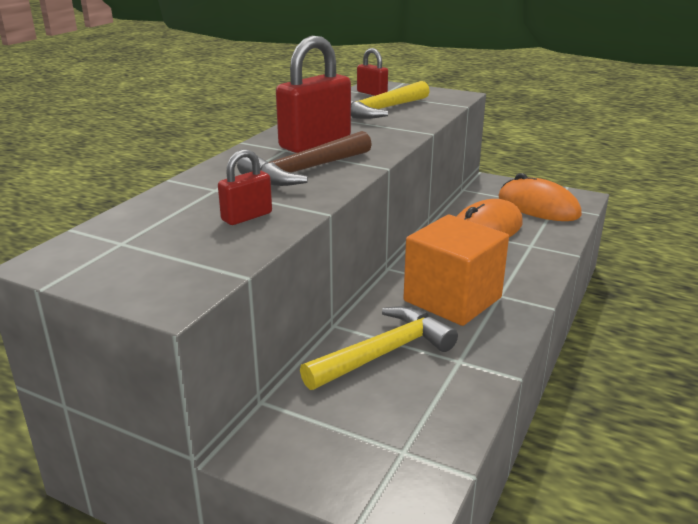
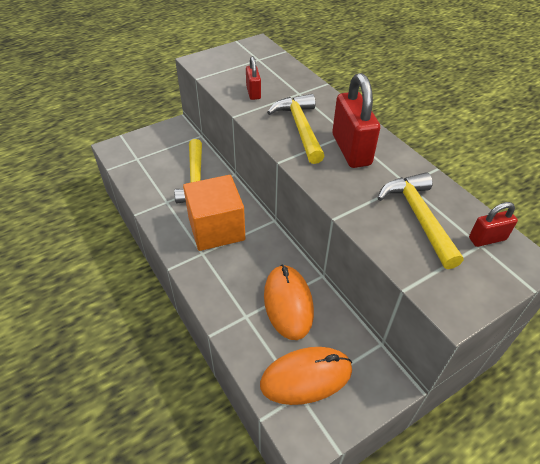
camera: 120 degrees right, 20 degrees up
(304, 171) = (300, 128): brown hammer -> yellow hammer

